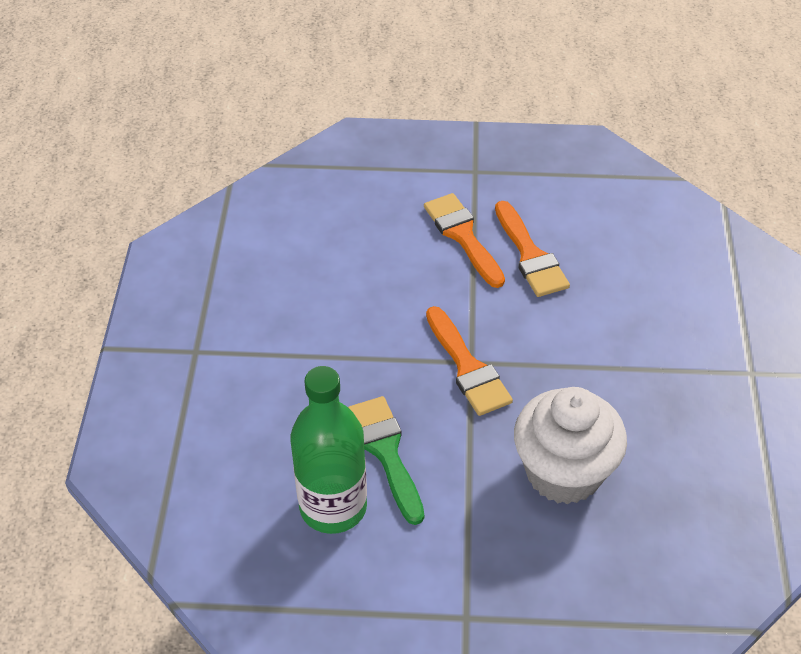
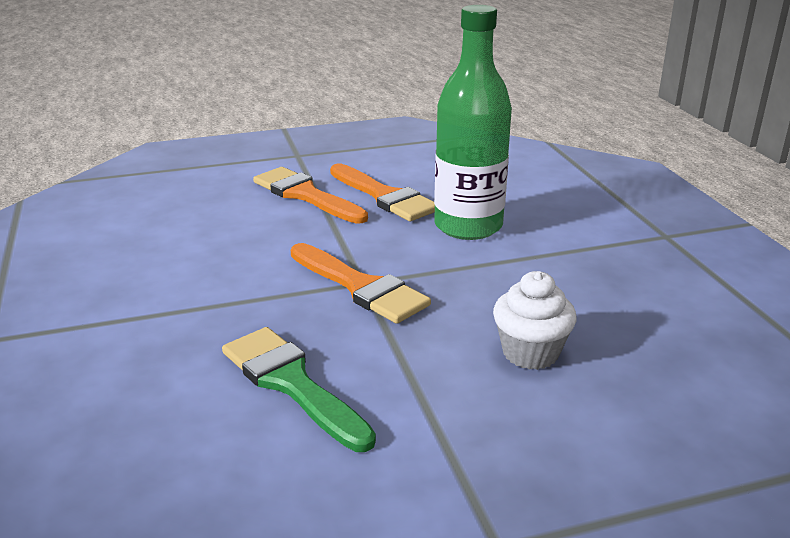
camera: 20 degrees left, 20 degrees down
(333, 507) = (235, 460): green bottle -> green bottle (468, 226)
(563, 472) = (530, 353): white cupcake -> white cupcake, size x0.56

